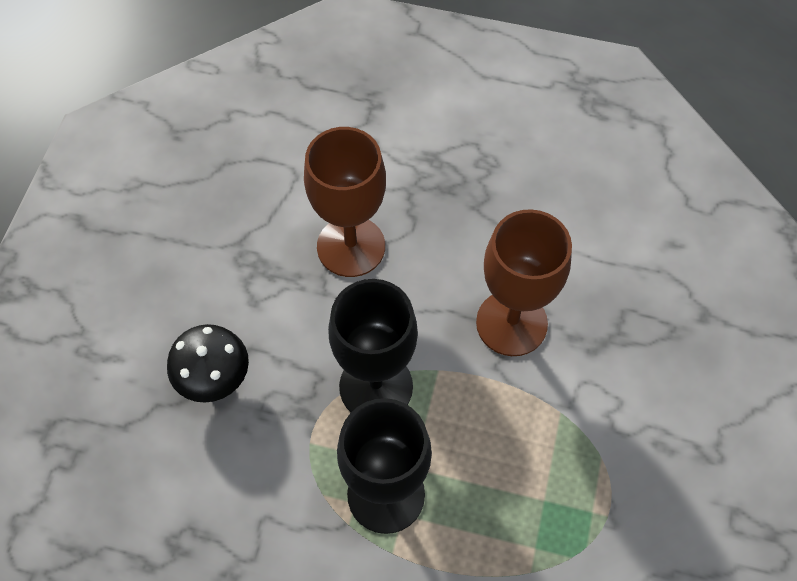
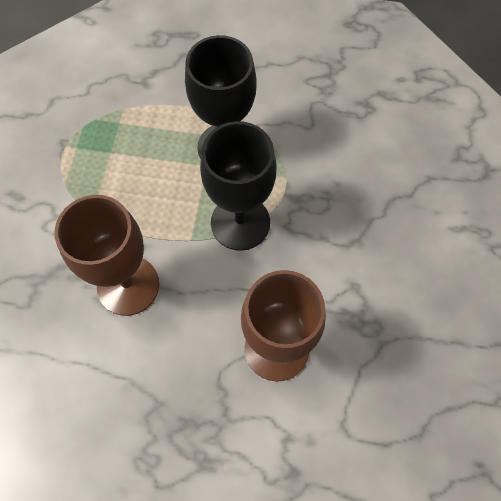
camera: 175 degrees right, 5 degrees up
(214, 378) = (371, 218): black mushroom -> none

